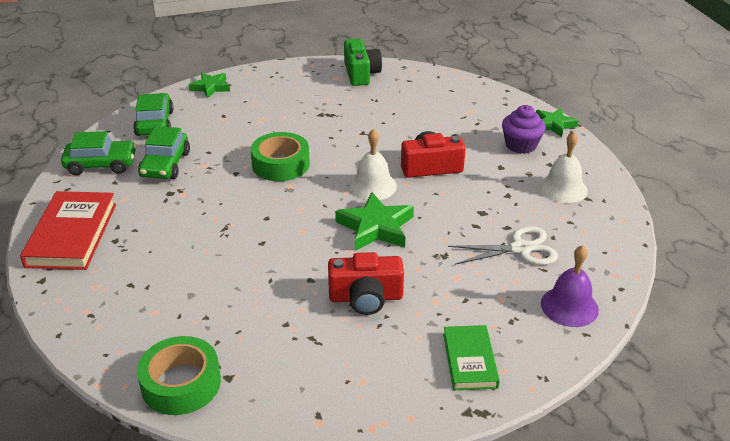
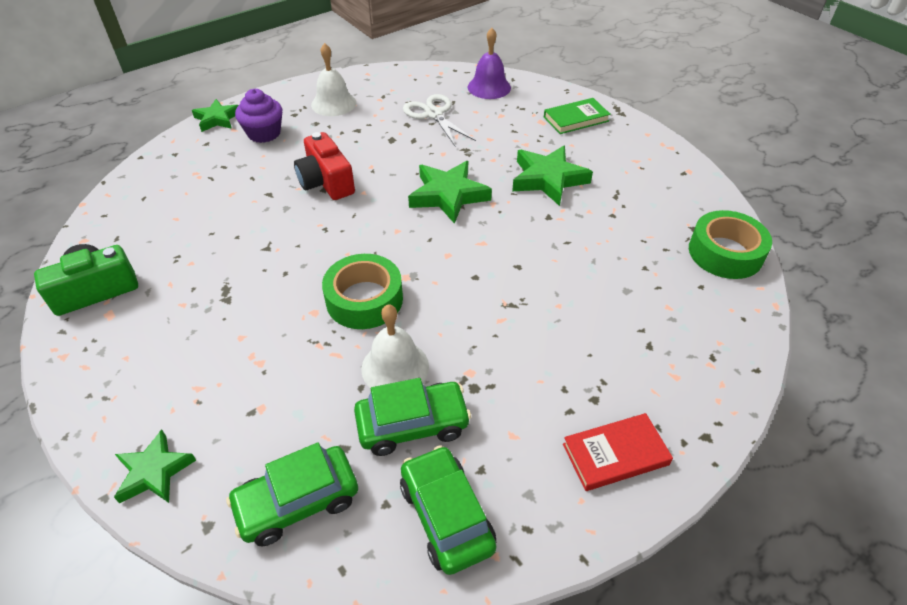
camera: 110 degrees left, 10 degrees up
(72, 235) = (615, 454): red book -> red book, size x0.61
(365, 297) = (548, 179): red camera -> green star
(372, 186) = (378, 213): white bell -> white bell (395, 367)

